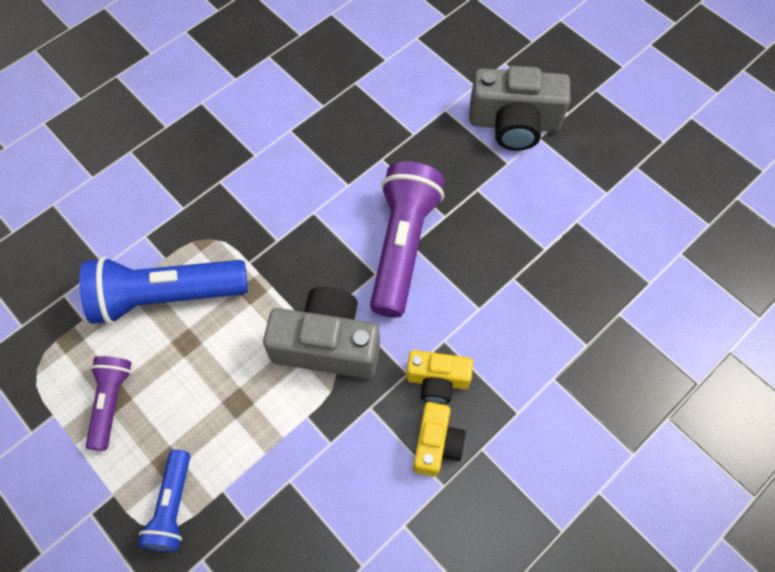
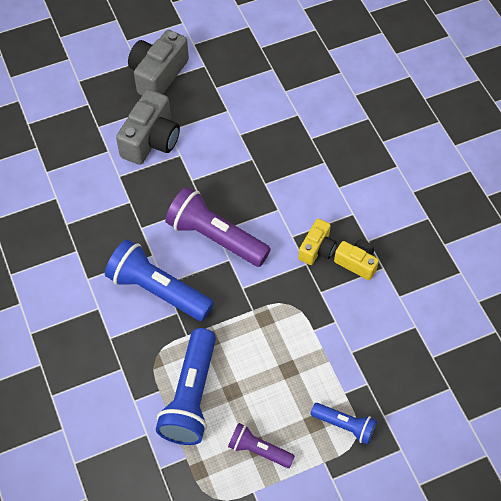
camera: 70 degrees left, 5 degrees down
(301, 208) = (158, 290): none -> blue flashlight
(327, 344) = (268, 303): grey camera -> grey camera (158, 74)

